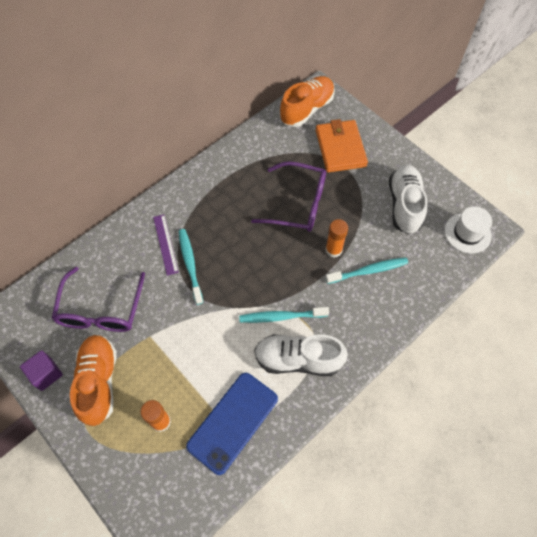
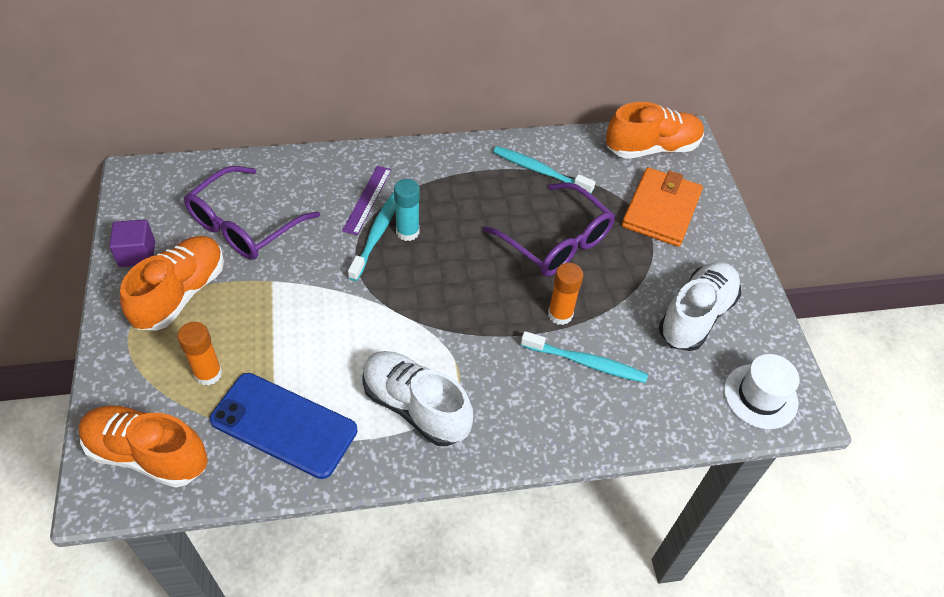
camera: 30 degrees right, 10 degrees down
(167, 496) = (148, 454): none -> orange shoe
(207, 251) = (407, 232): none -> turquoise glue stick
(233, 422) = (284, 425): blue phone -> blue phone turned 45 degrees clockwise
(281, 317) = (435, 349): turquoise toothbrush -> turquoise toothbrush (540, 171)

